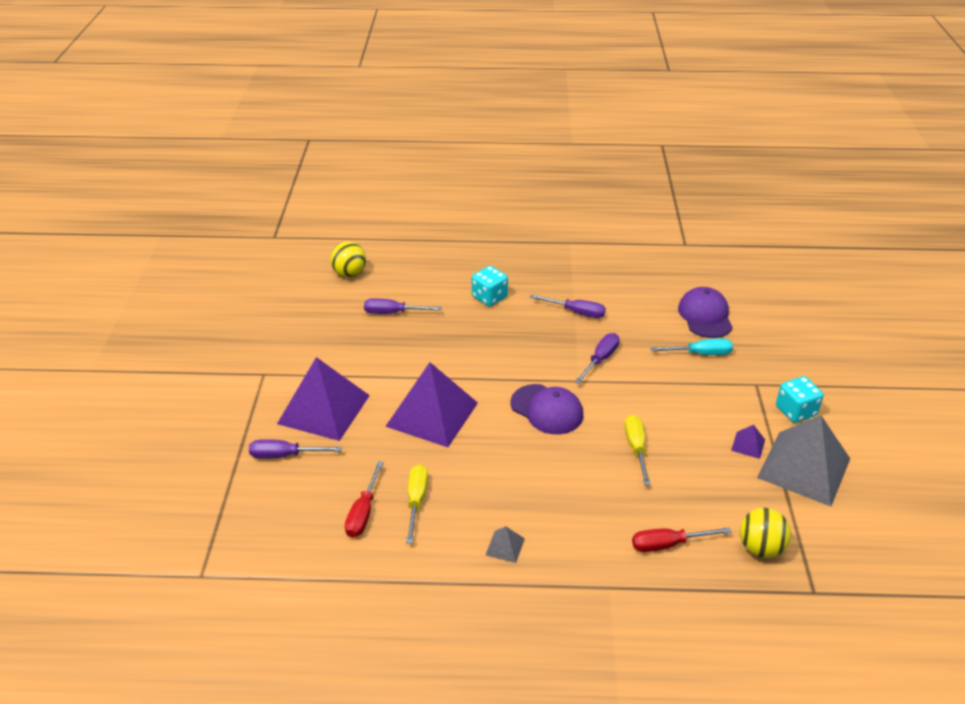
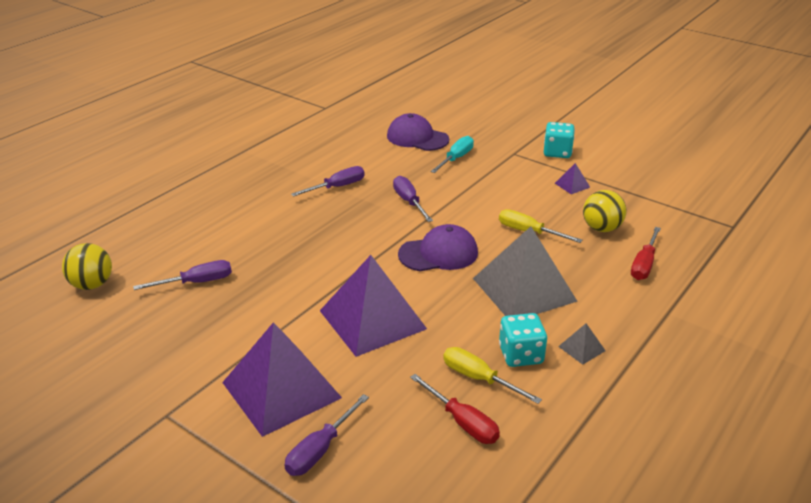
camera: 55 degrees left, 5 degrees down
(393, 313) = (196, 282): purple screwdriver -> purple screwdriver turned 150 degrees counterclockwise
(489, 297) = (256, 219): turquoise dice -> turquoise dice (521, 355)
(760, 548) = (677, 227): yellow ball -> yellow ball (601, 228)
(804, 468) = (615, 175): grey pyramid -> grey pyramid (524, 289)

